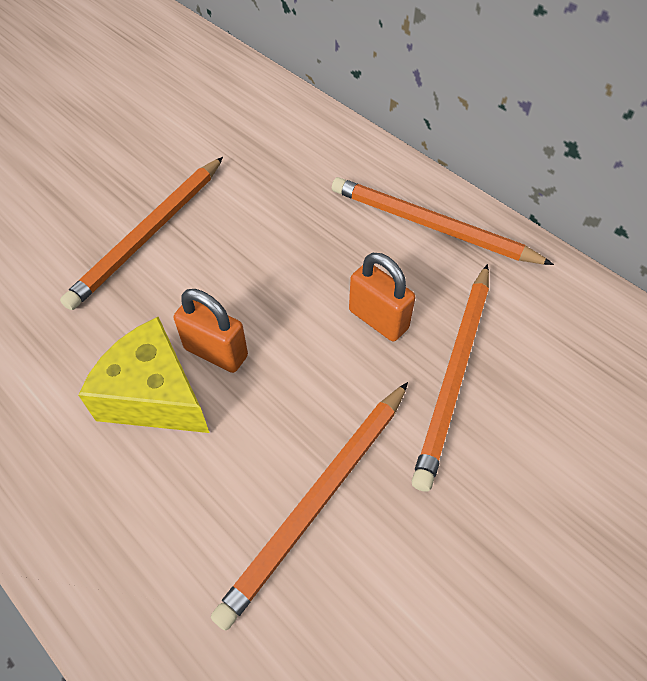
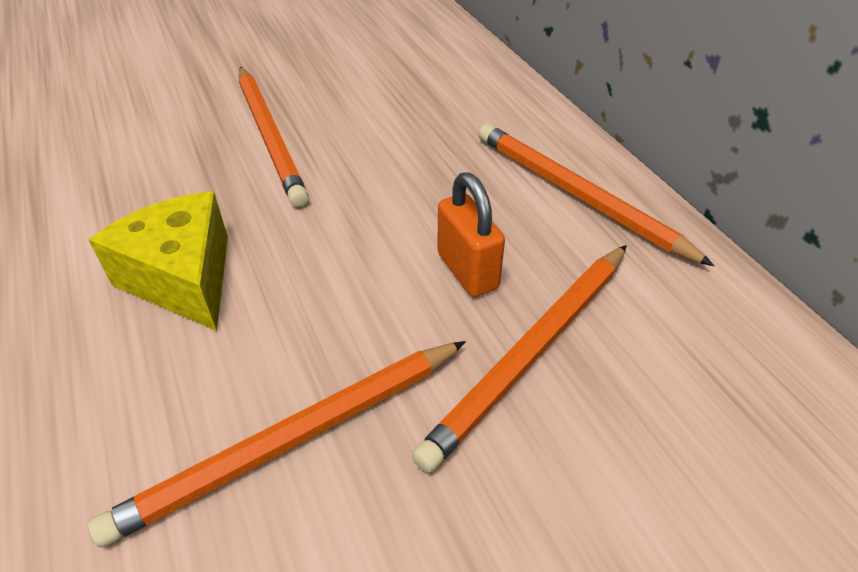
camera: 20 degrees right, 10 degrees down
(149, 234) = (270, 136): orange pencil -> orange pencil turned 75 degrees counterclockwise
(216, 352) = (271, 255): orange padlock -> none

